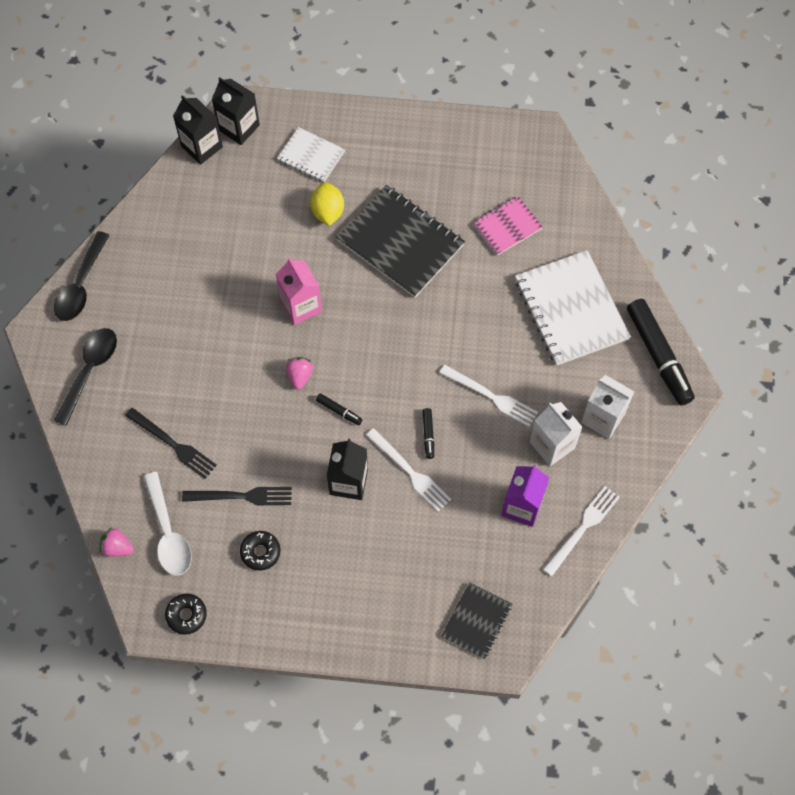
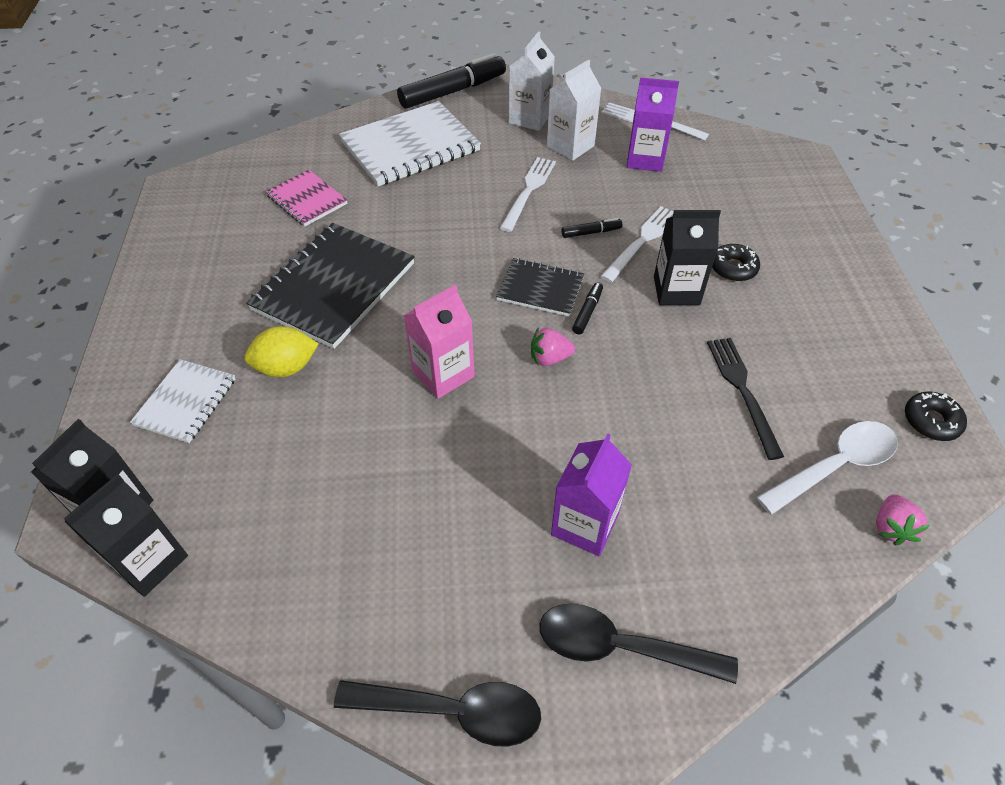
camera: 100 degrees left, 15 degrees down
(166, 369) = (585, 524): none -> purple carton
(173, 445) = (703, 488): black fork -> none
(260, 552) = (805, 358): black donut -> black donut (733, 268)
(476, 621) = (780, 177): black notebook -> black notebook (540, 289)

